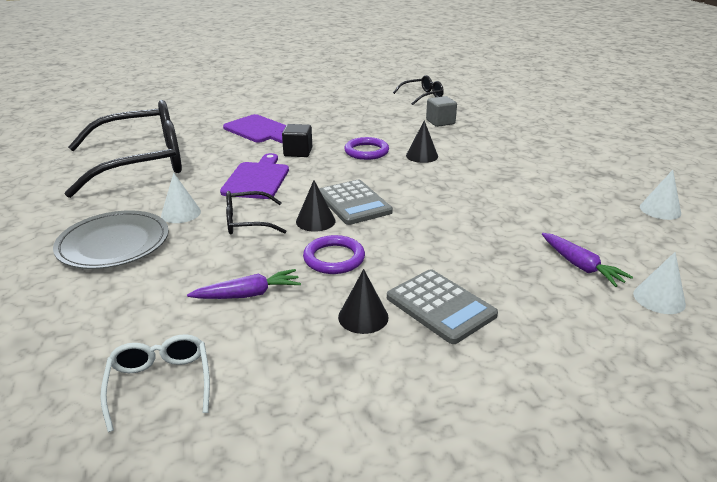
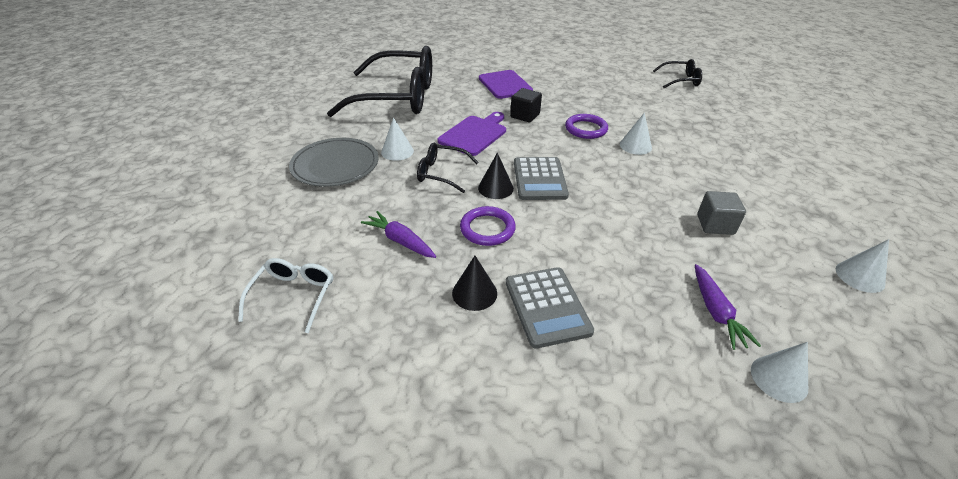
camera: 25 degrees right, 10 degrees up
(248, 294) = (400, 241): purple carrot -> purple carrot turned 150 degrees counterclockwise
(422, 156) = (635, 146): black cone -> white cone
(440, 122) = (679, 113): grey cube -> grey cube (715, 225)

